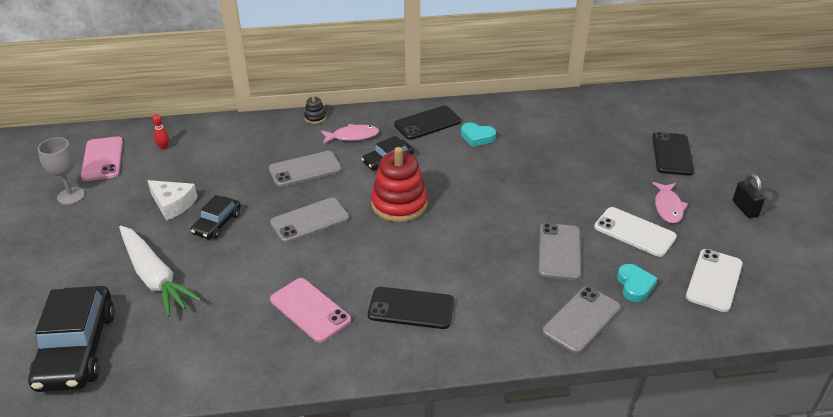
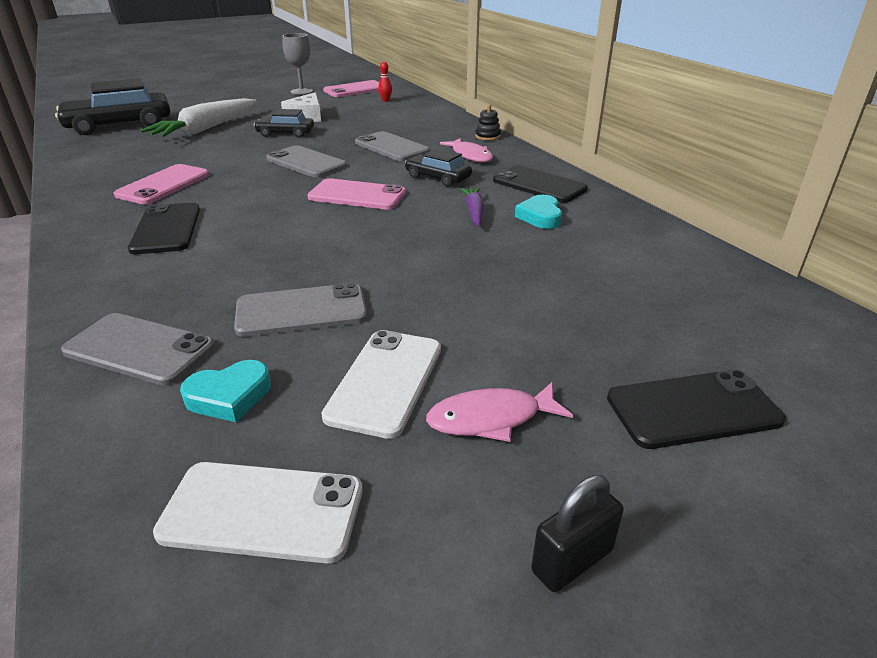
camera: 70 degrees right, 5 degrees down
(399, 204) = (357, 195): red stacking toy -> pink phone
(456, 160) = (474, 212): none -> purple carrot

